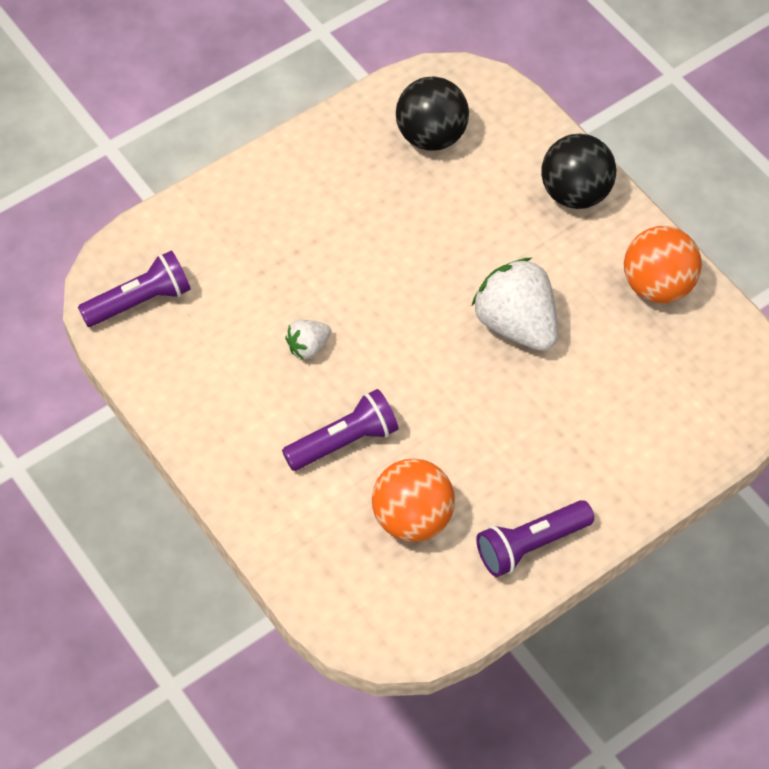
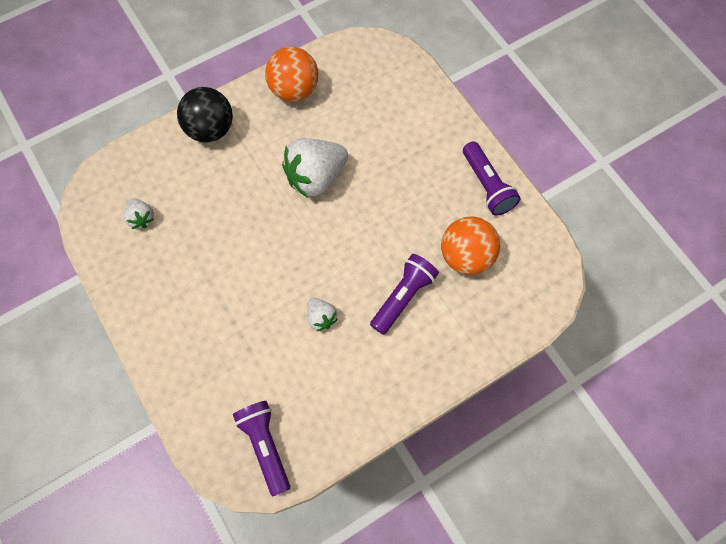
camera: 85 degrees left, 10 degrees up
(344, 441) = (403, 297): purple flashlight -> purple flashlight turned 60 degrees clockwise
(431, 136) = (141, 218): black ball -> white strawberry

